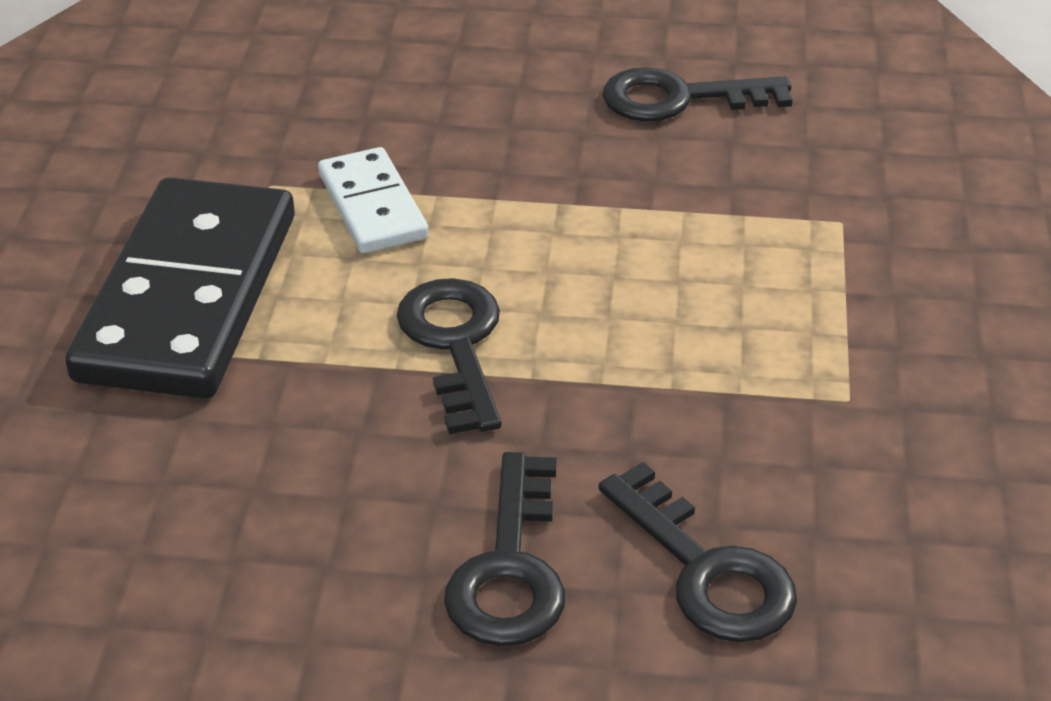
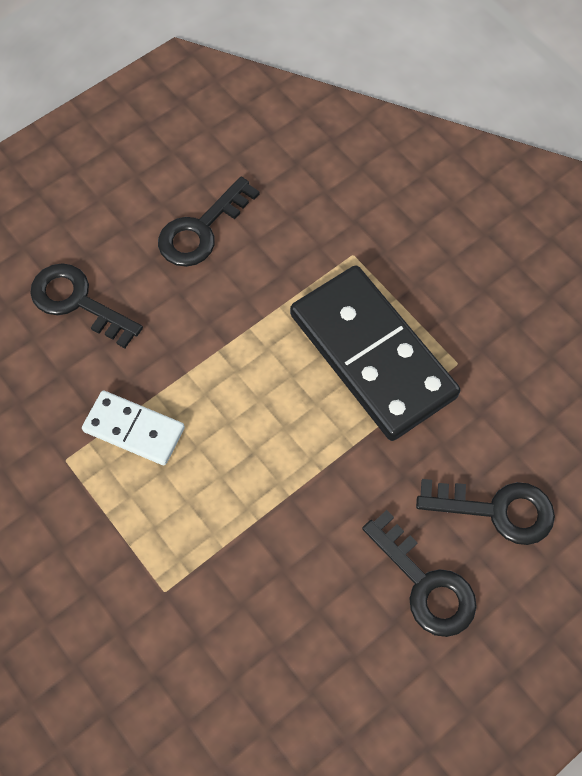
camera: 45 degrees left, 25 degrees up
(189, 297) = (113, 568): black domino -> black domino (372, 355)
(455, 345) = (269, 482): black key -> black key (78, 302)

